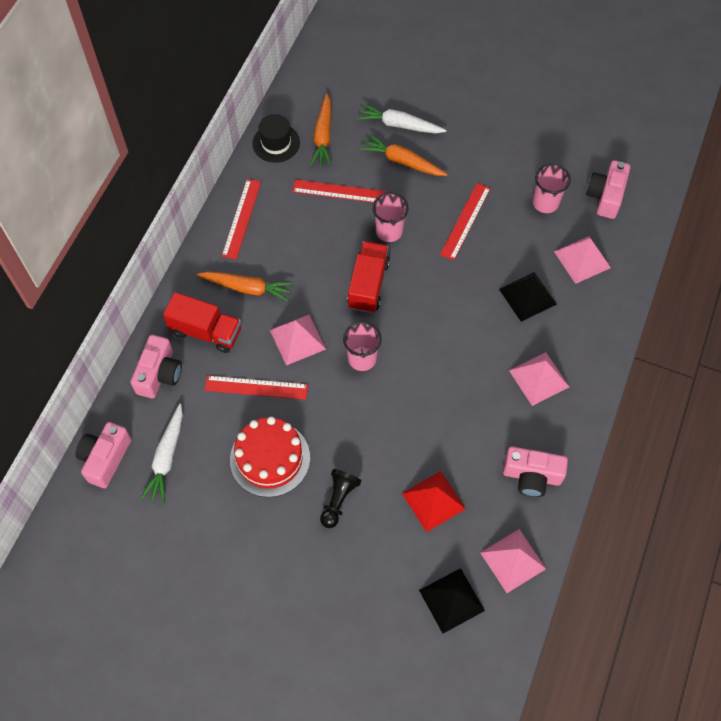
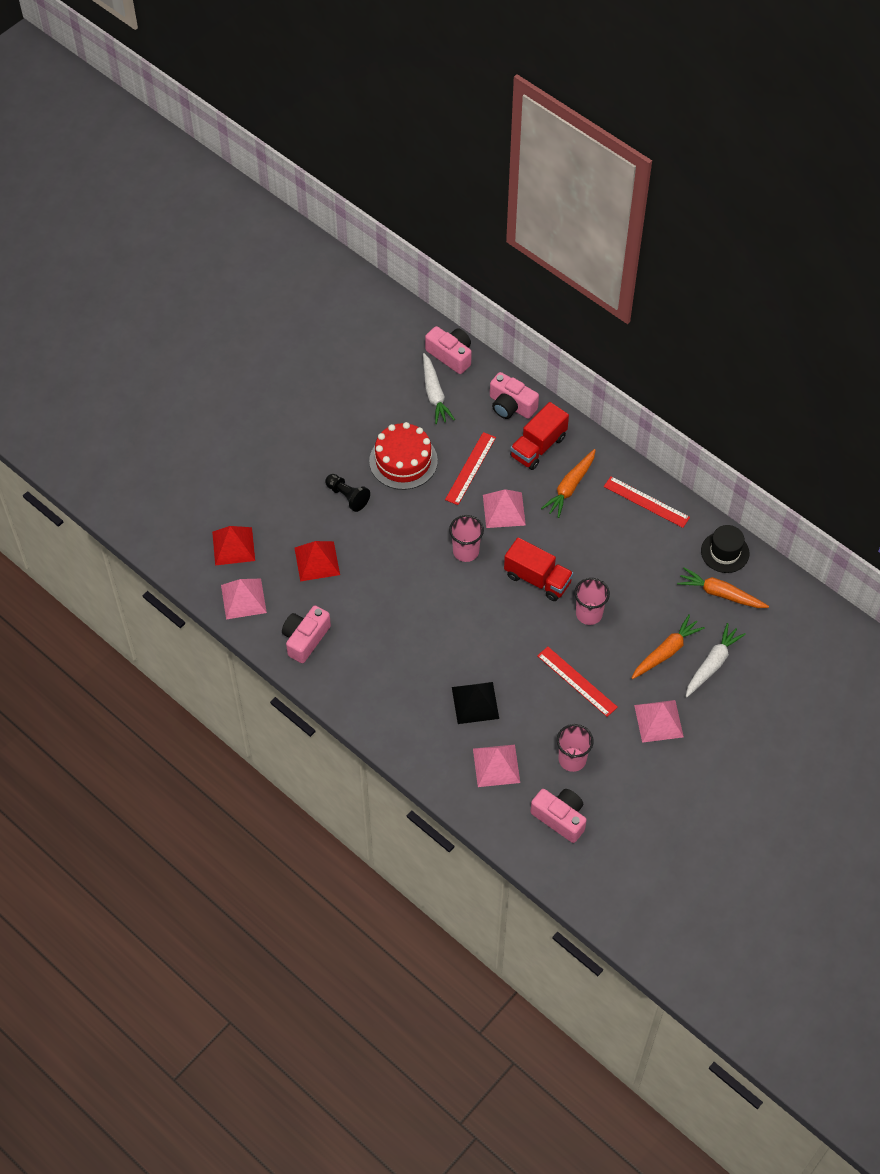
camera: 110 degrees right, 5 degrees down
(166, 457) = (434, 394): white carrot -> white carrot turned 135 degrees counterclockwise
(339, 191) = (649, 587): red ruler -> none
(451, 600) = (233, 546): black pyramid -> red pyramid
(539, 378) = (390, 679): pink pyramid -> pink pyramid (658, 721)

